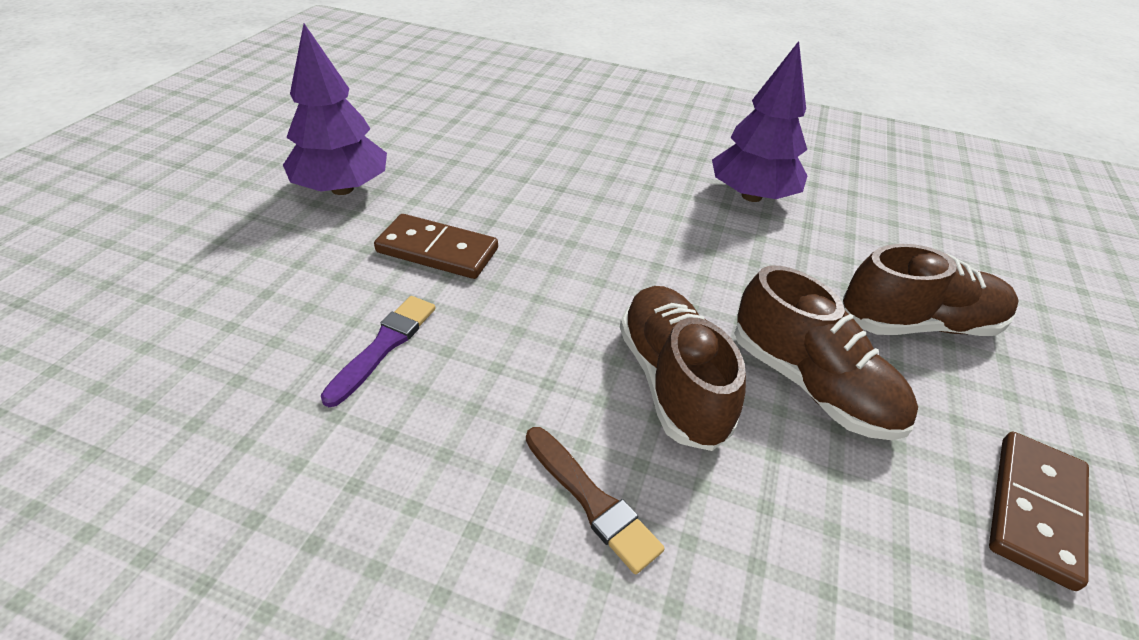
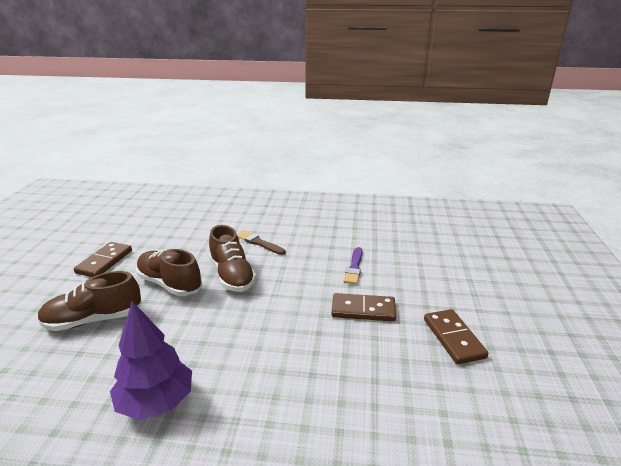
camera: 170 degrees right, 15 degrees down
(342, 189) = (453, 338): purple tree -> brown domino

